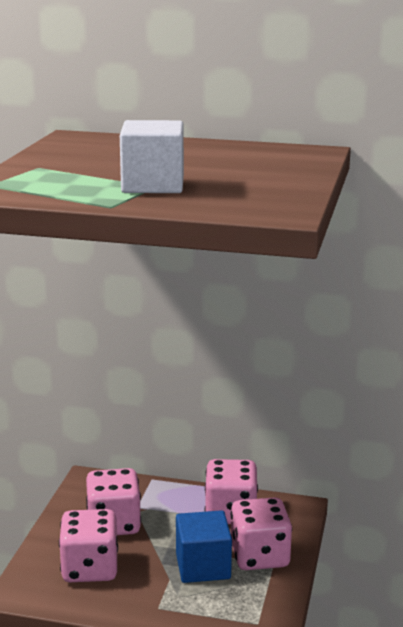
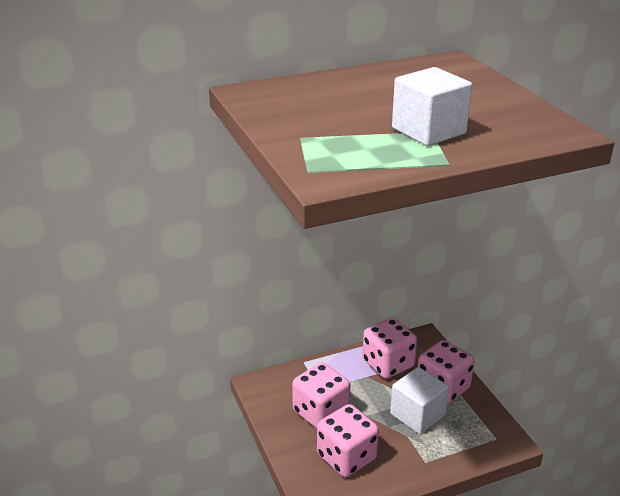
camera: 35 degrees left, 10 degrees up
(203, 566) = (417, 414): blue cube -> white cube

